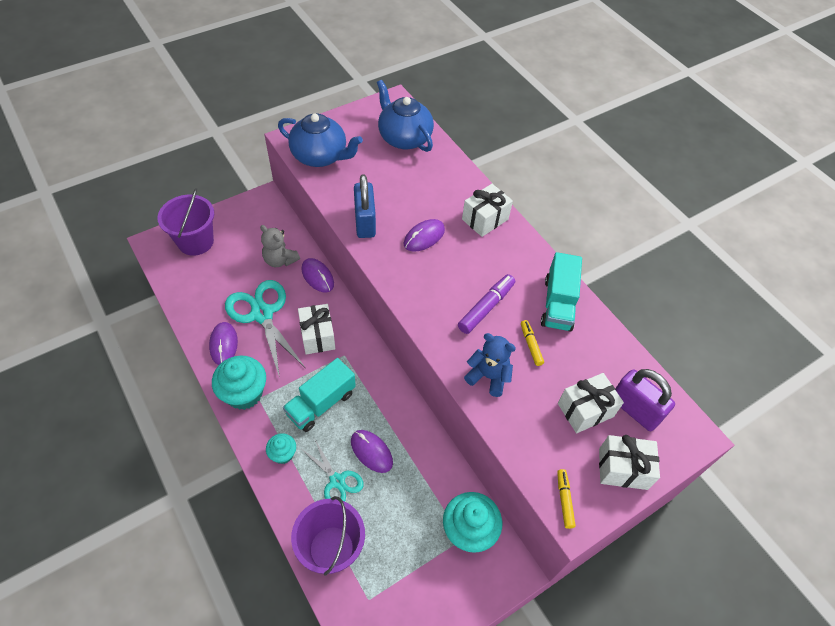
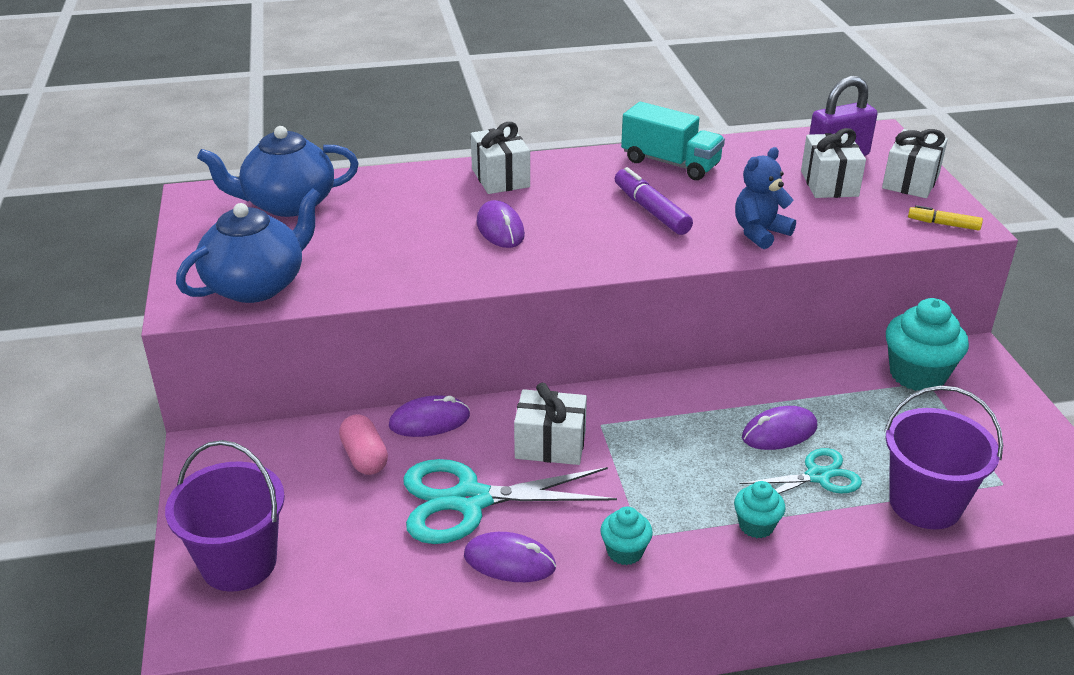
camera: 65 degrees left, 20 degrees down
(244, 393) = (625, 552): turquoise cupcake -> turquoise cupcake, size x0.54
(280, 260) = (364, 457): grey teddy bear -> pink capsule
(321, 403) = (679, 466): turquoise truck -> none
(365, 222) = (436, 271): blue padlock -> none
(530, 345) = (724, 194): yellow marker -> none

